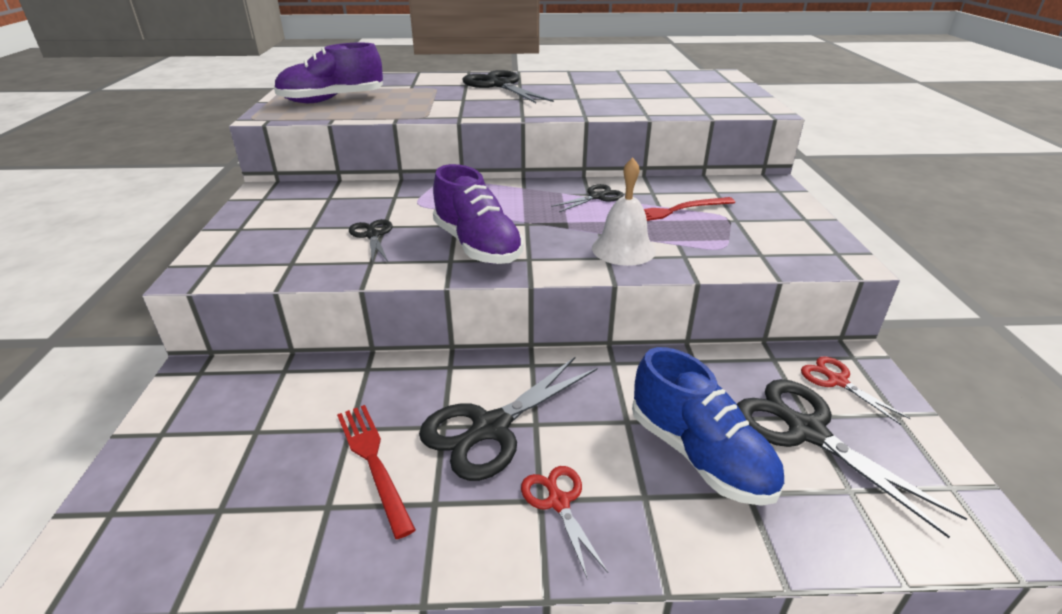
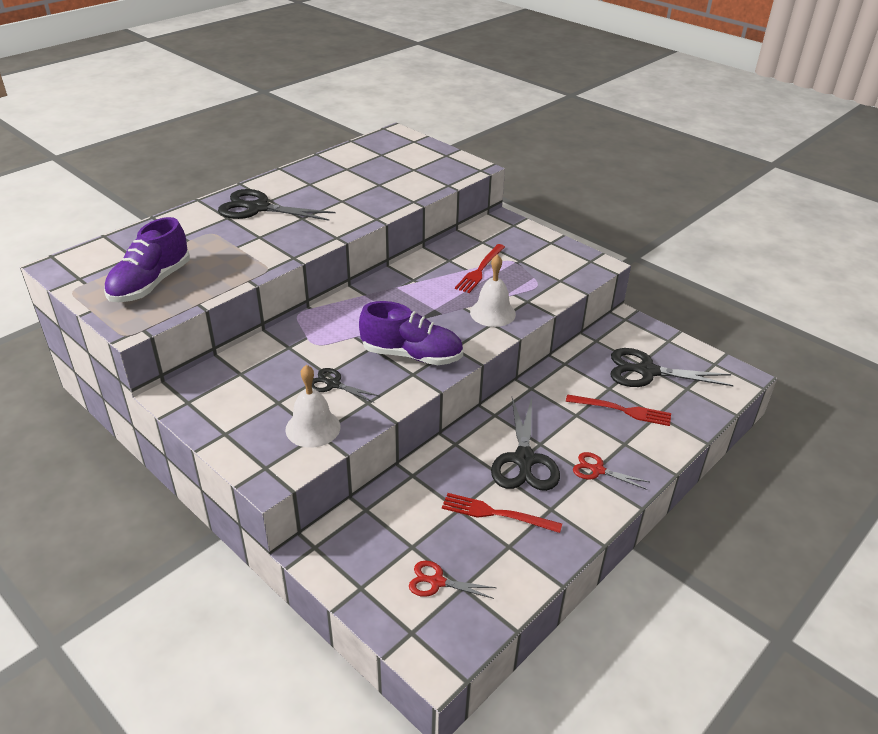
camera: 45 degrees left, 5 degrees up
(295, 257) = (313, 428): none -> white bell
(597, 197) = (422, 280): black scissors -> none
(699, 455) = (622, 410): blue shoe -> red fork
(836, 381) = (632, 337): red scissors -> red scissors (436, 582)

